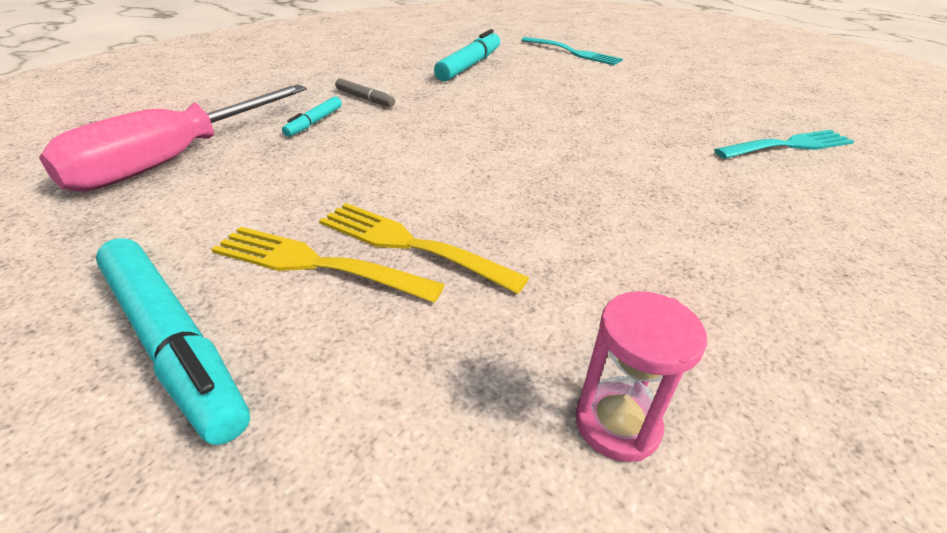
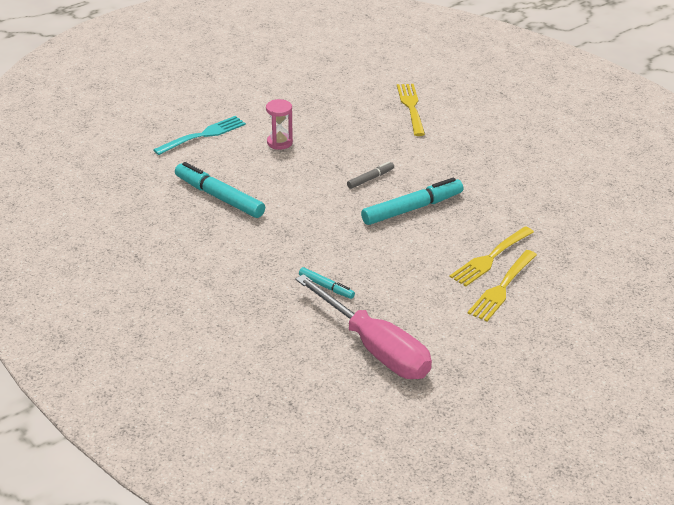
camera: 75 degrees left, 0 degrees up
(172, 343) = (550, 326): turquoise marker -> turquoise marker (412, 209)
(365, 98) = (284, 260): grey marker -> grey marker (370, 179)
(617, 423) = (598, 226): pink hourglass -> pink hourglass (279, 142)
(789, 146) = (411, 107): turquoise fork -> yellow fork

